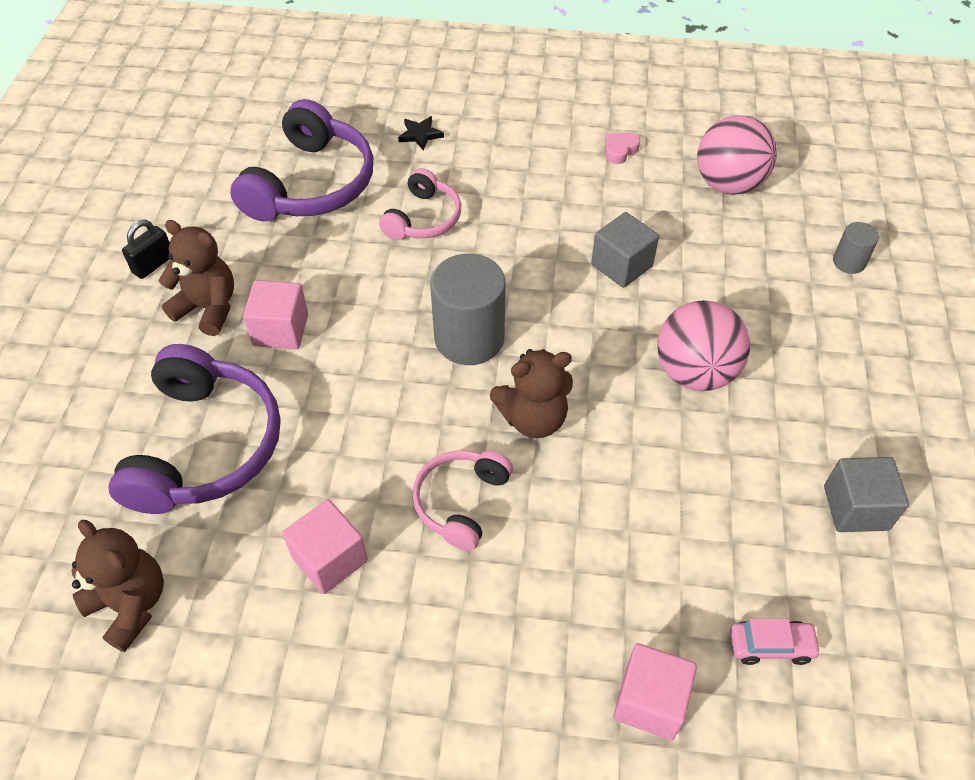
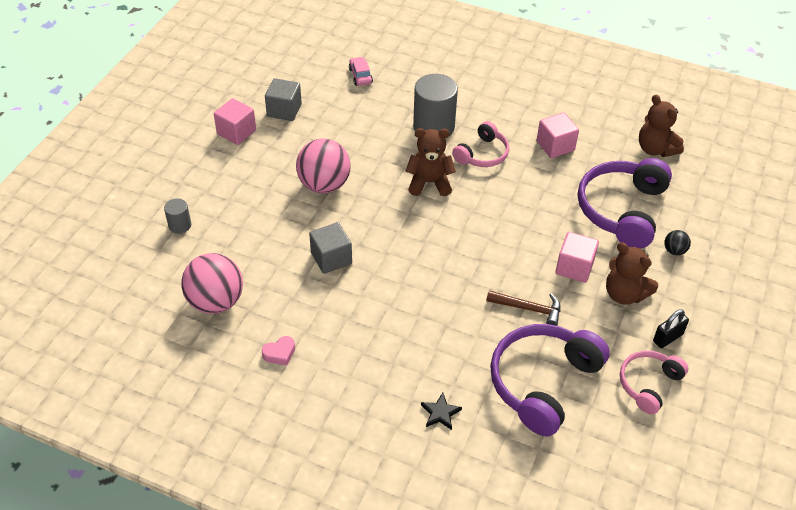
camera: 165 degrees left, 5 degrees down
(125, 392) = (674, 251): none -> black ball
(339, 260) = (529, 309): none -> brown hammer
(424, 219) = (459, 328): pink headphones -> pink headphones (648, 384)
(469, 338) = (452, 234): grey cylinder -> grey cylinder (433, 127)
(650, 701) = (422, 71): pink cube -> pink cube (236, 132)
(771, 646) = (360, 76): pink car -> pink car turned 60 degrees clockwise

